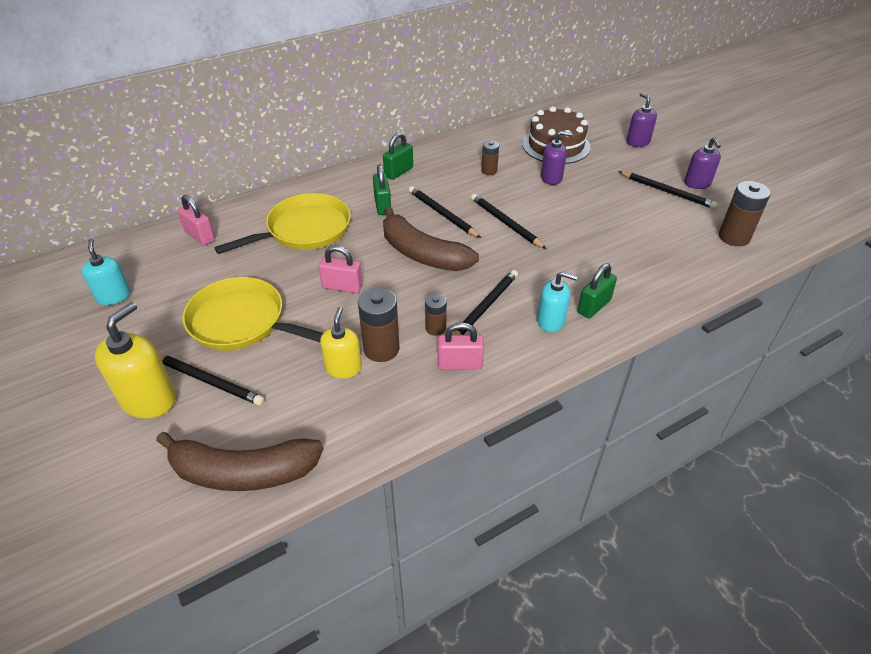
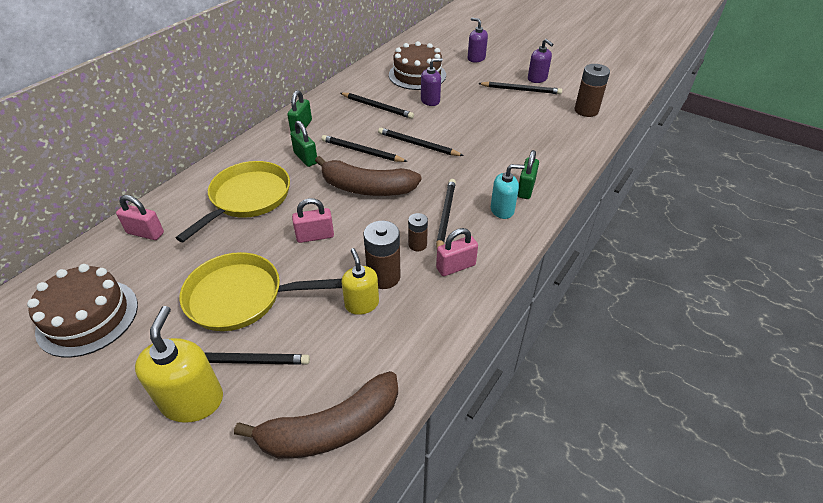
camera: 25 degrees left, 0 degrees up
(114, 296) = (88, 317): turquoise soap dispenser -> brown cake
(489, 171) = (377, 107): brown battery -> black pencil

